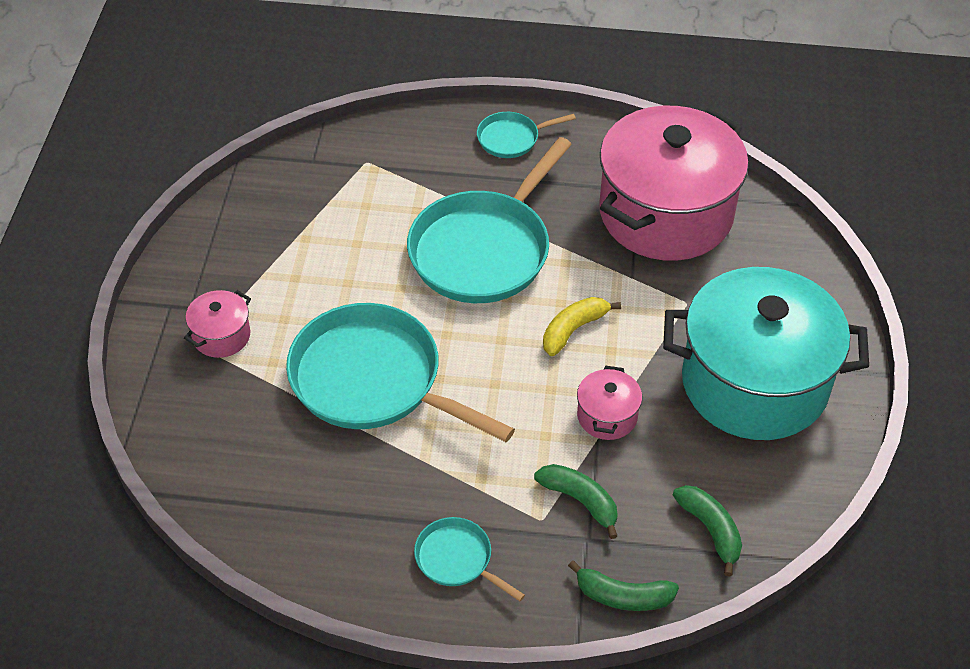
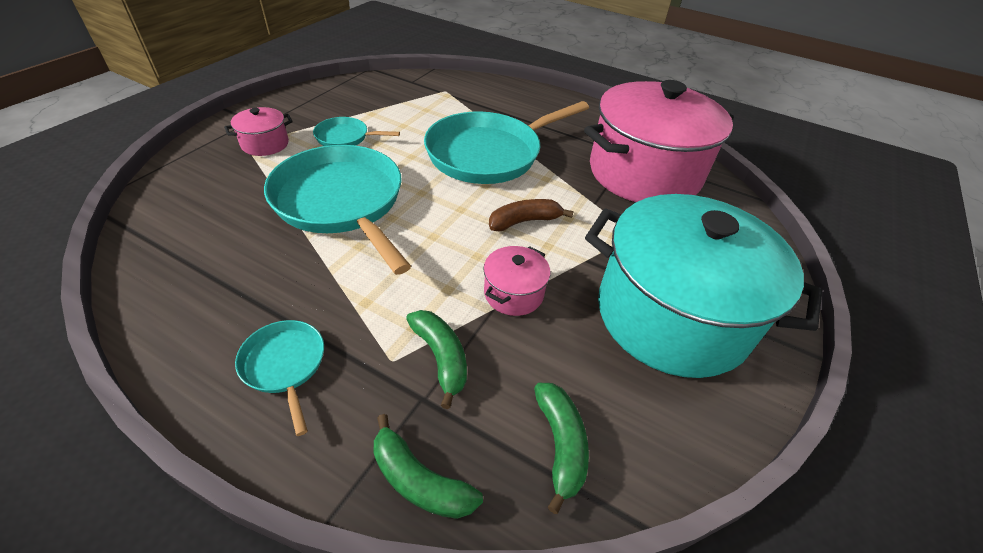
camera: 20 degrees right, 5 degrees down
(511, 138) = (551, 105): turquoise pan -> turquoise pan (345, 137)
(573, 330) = (524, 221): yellow banana -> brown banana

